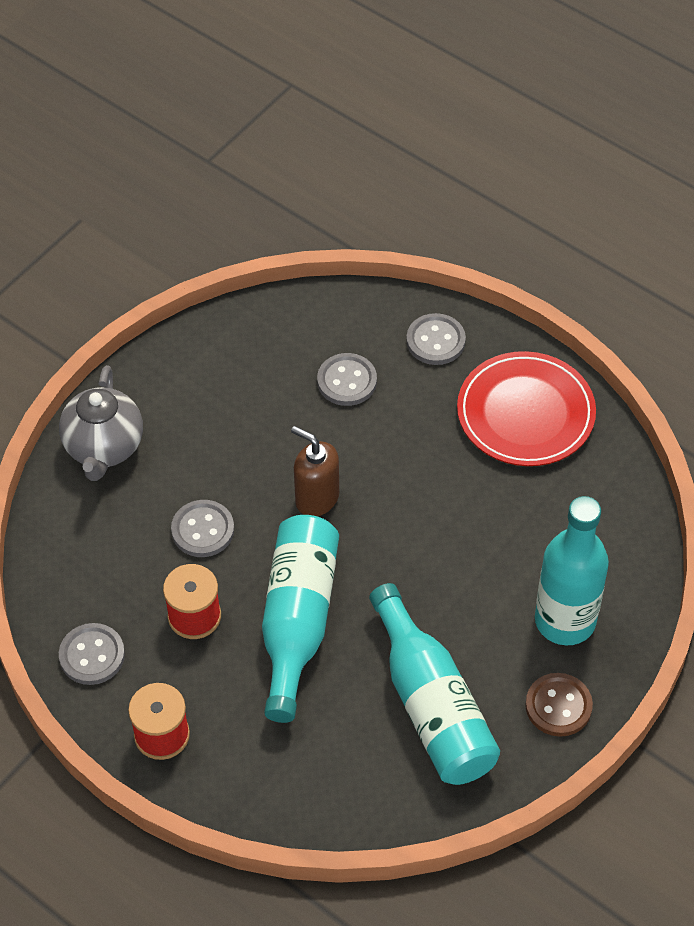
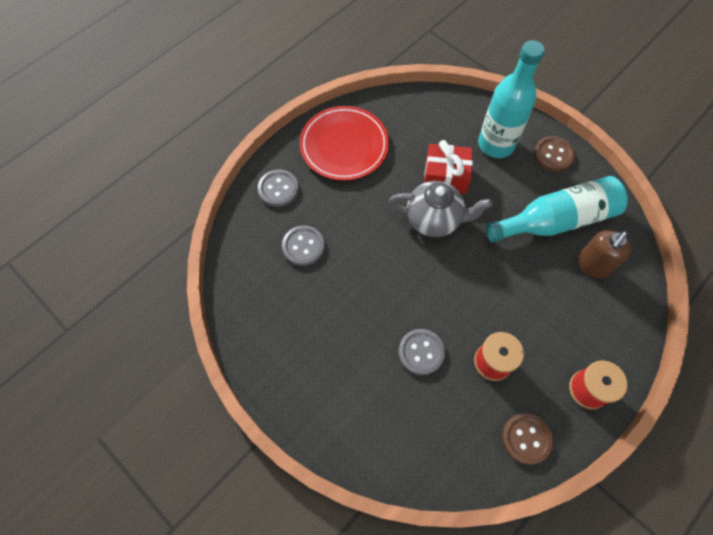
camera: 85 degrees left, 10 degrees up
(92, 655) = (526, 438): grey button -> brown button
(104, 447) = (341, 424): grey teapot -> grey teapot (434, 219)
(297, 621) = (496, 293): turquoise bottle -> none
(316, 498) = (399, 274): brown soap dispenser -> brown soap dispenser (592, 265)
(490, 550) = (445, 176): none -> red gift

